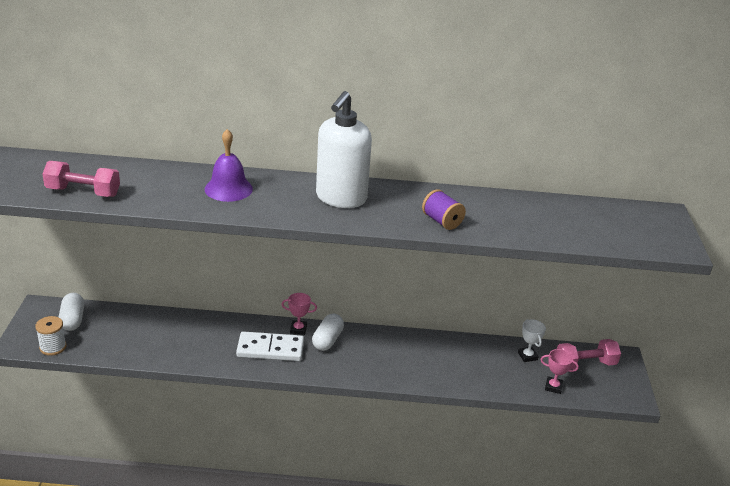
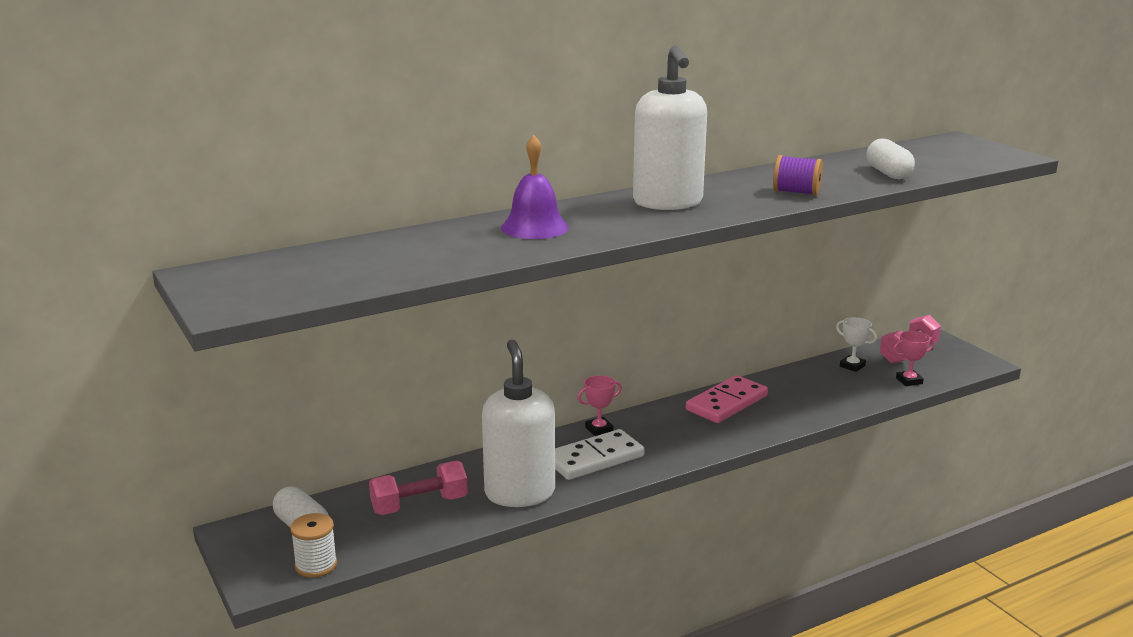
camera: 30 degrees left, 10 degrees down
(83, 192) = (364, 276): pink dumbbell -> pink dumbbell (419, 505)
(201, 352) = (519, 493): none -> white soap dispenser
(327, 340) = (644, 427): white capsule -> white capsule (888, 173)
(401, 346) = (727, 403): none -> pink domino

